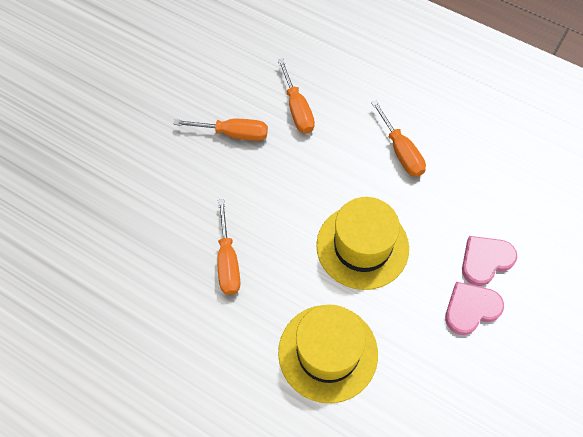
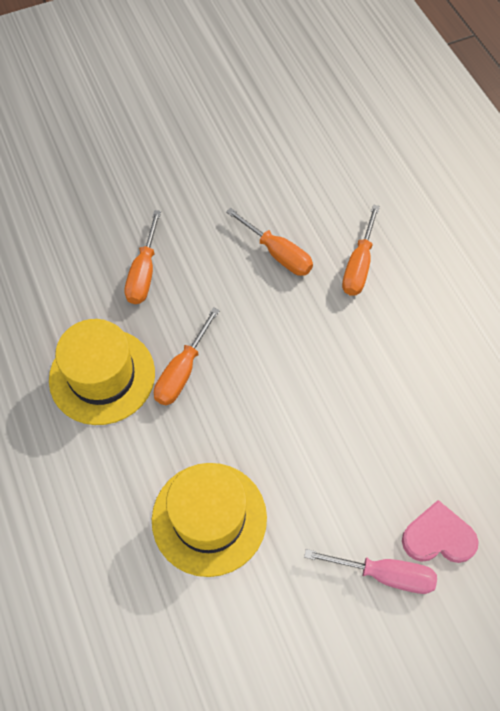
camera: 35 degrees right, 0 degrees up
(362, 246) = (320, 440): yellow hat -> yellow hat (102, 376)
(400, 151) = (434, 369): orange screwdriver -> orange screwdriver (144, 272)
(471, 309) = (384, 574): pink heart -> pink screwdriver

